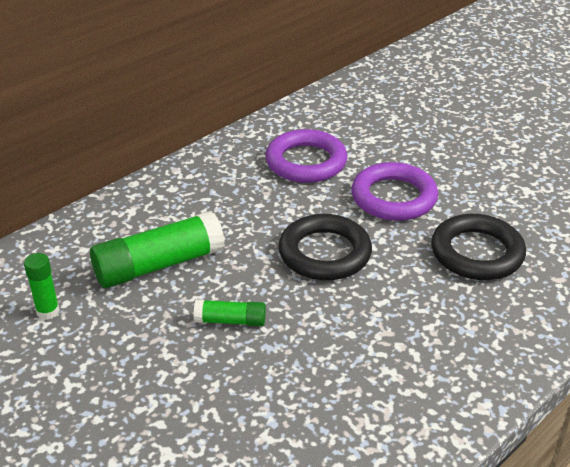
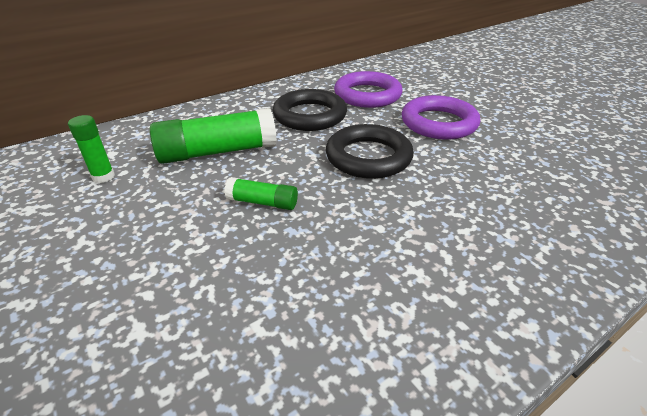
camera: 10 degrees right, 0 degrees up
(477, 253) = (516, 171): black ring -> black ring (310, 115)

